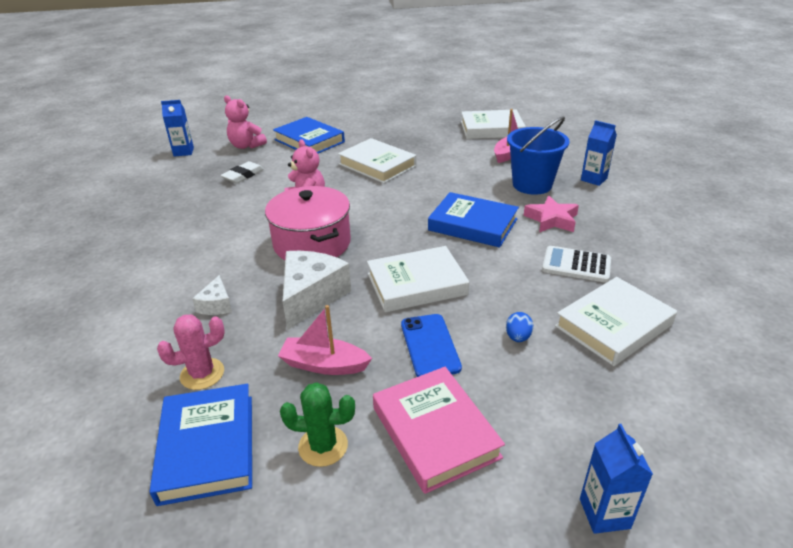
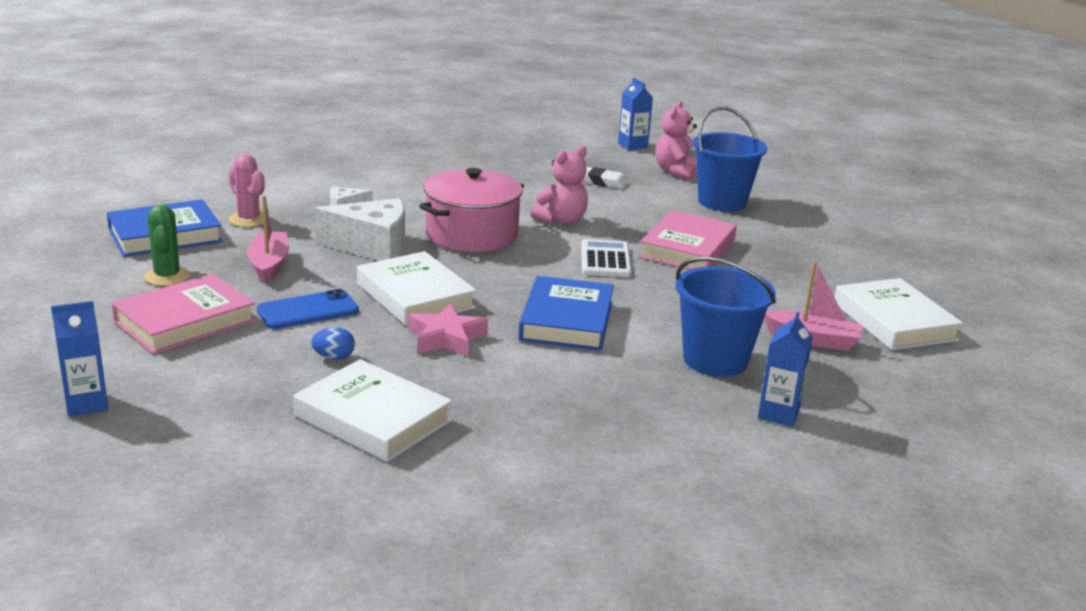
camera: 70 degrees right, 10 degrees down
(309, 141) = (722, 202): blue book -> blue bucket
(377, 165) = (687, 249): white book -> pink book
(551, 220) = (615, 377): pink star -> pink star (446, 338)
(576, 265) = (501, 395): white calculator -> white calculator (605, 260)

